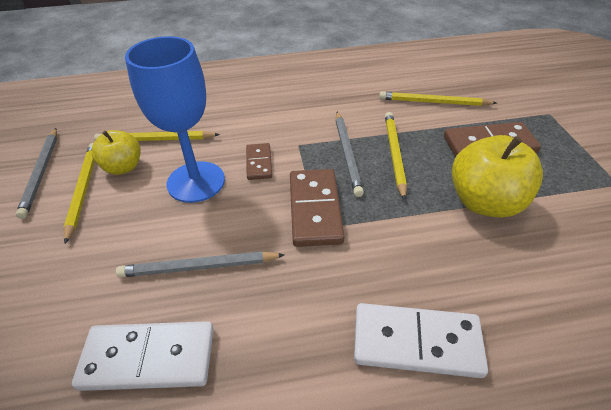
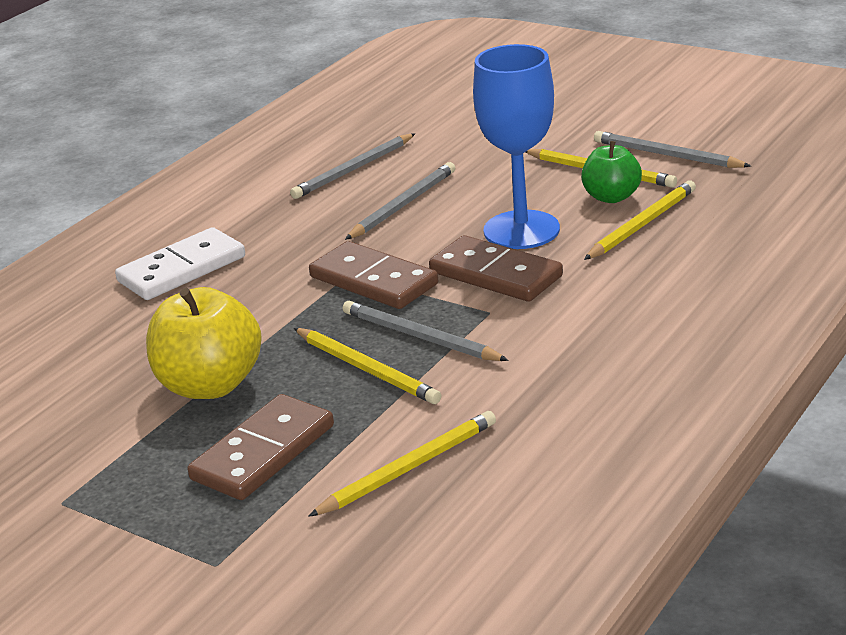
camera: 135 degrees right, 15 degrees down
(123, 167) = (611, 197): yellow apple -> green apple
(148, 358) = (353, 170): white domino -> grey pencil
(259, 163) = (495, 274): brown domino -> brown domino, size x1.75

